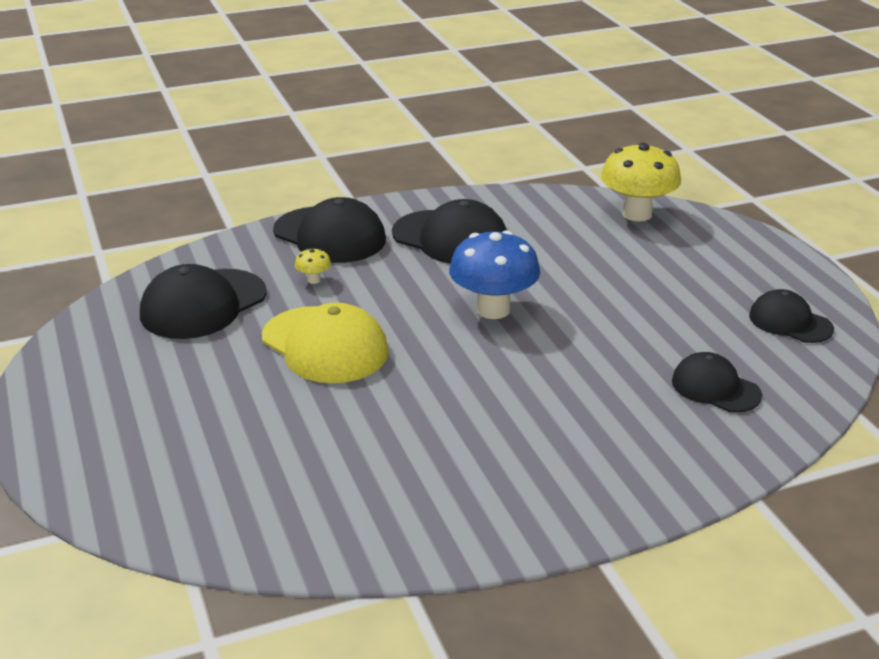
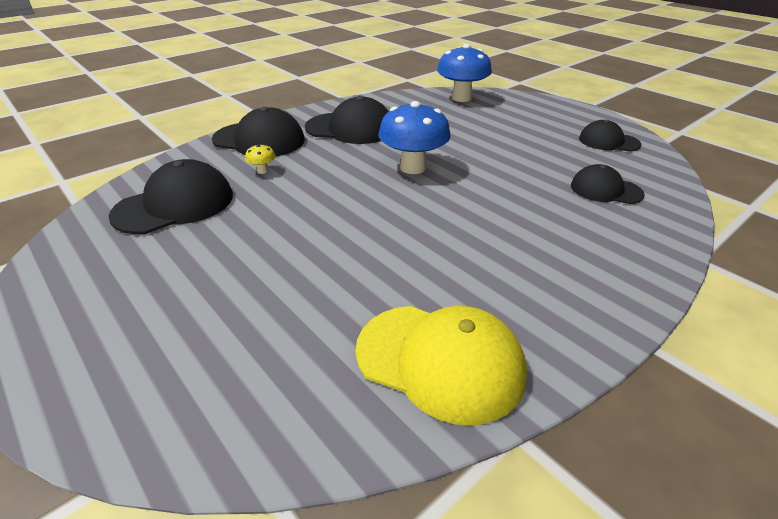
camera: 20 degrees left, 5 degrees up
(203, 304) = (175, 205): black cap -> black cap turned 150 degrees counterclockwise
(325, 345) = (298, 217): yellow cap -> yellow cap (440, 361)
(637, 214) = (461, 98): yellow mushroom -> blue mushroom

